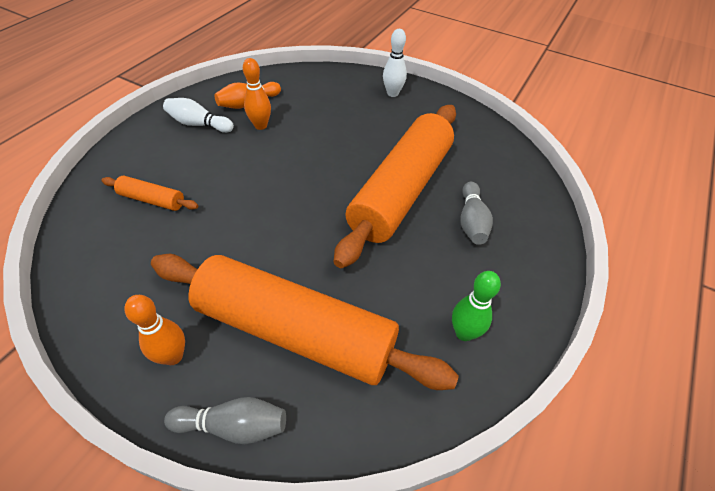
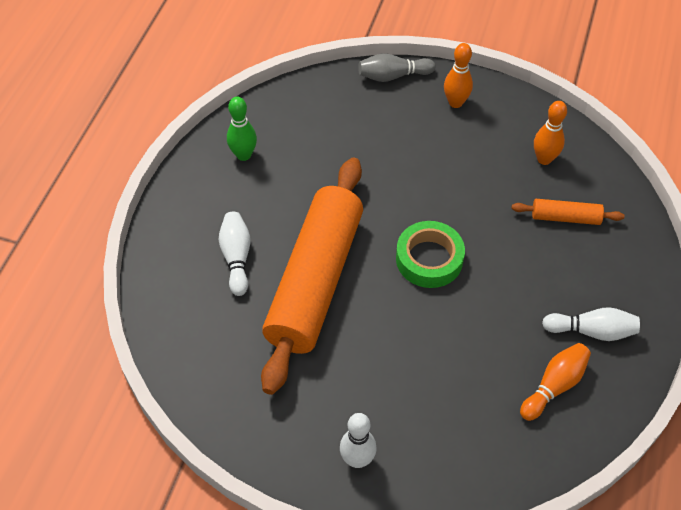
camera: 170 degrees right, 5 degrees up
(260, 125) = (514, 346): orange bowling pin -> orange bowling pin (544, 159)
(295, 189) = (429, 259): none -> green tape
(295, 331) = (375, 133): orange rolling pin -> none
(471, 221) = (236, 258): grey bowling pin -> white bowling pin

